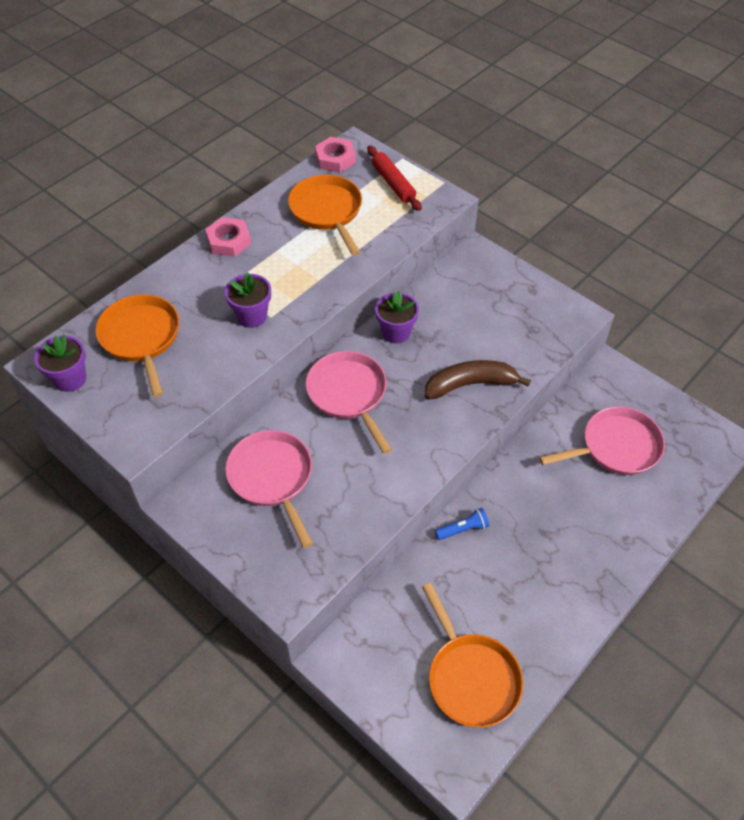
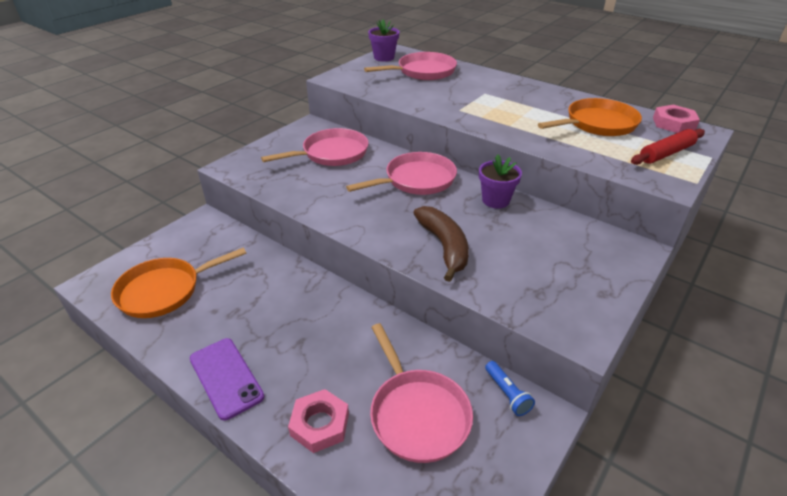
camera: 85 degrees right, 15 degrees down
(141, 338) = (423, 72): orange pan -> pink pan
(229, 241) = (533, 89): pink nut -> pink nut (320, 424)
(252, 316) = (457, 103): purple flower pot -> none
(463, 529) = (307, 283): blue flashlight -> blue flashlight (507, 394)
(589, 592) = (226, 377): none -> purple phone

